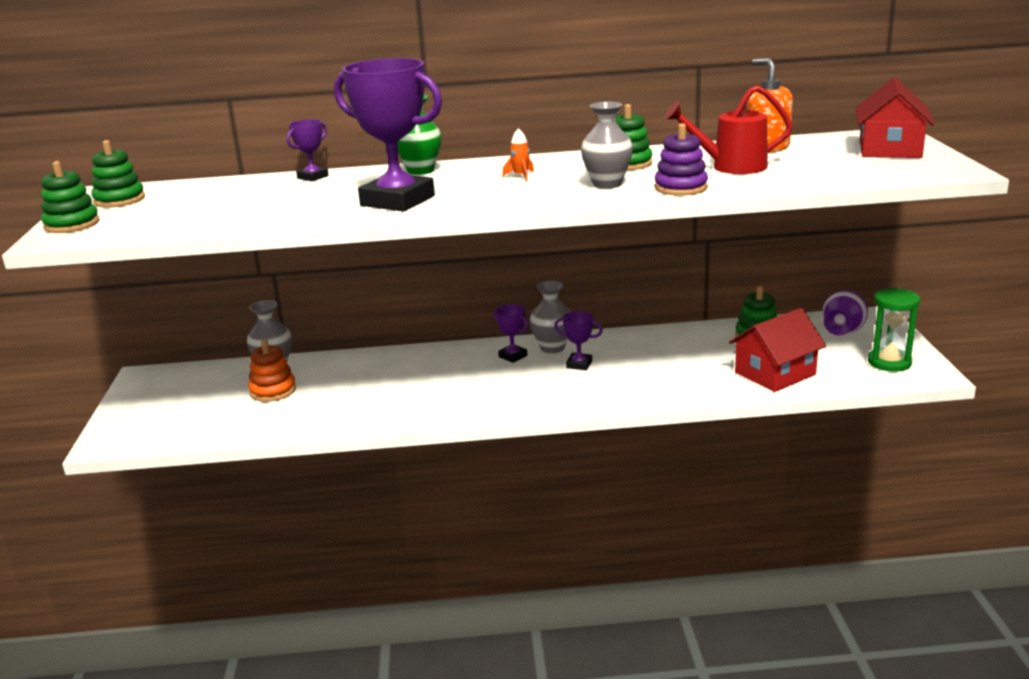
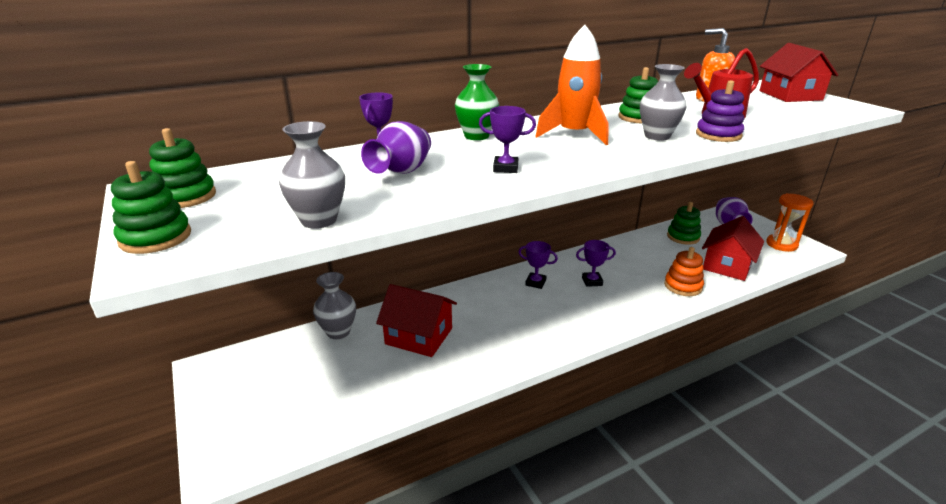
camera: 25 degrees left, 5 degrees up
(273, 391) = (358, 358): orange stacking toy -> orange stacking toy (683, 286)
(304, 196) = (402, 172): none -> purple vase
(344, 383) = (419, 336): none -> red house
(397, 201) = (505, 168): purple trophy -> purple trophy, size x0.45
(520, 176) = (574, 135): orange rocket -> orange rocket, size x2.40
(552, 348) = (557, 270): grey vase -> grey vase (319, 220)
(889, 362) = (781, 244): green hourglass -> orange hourglass

